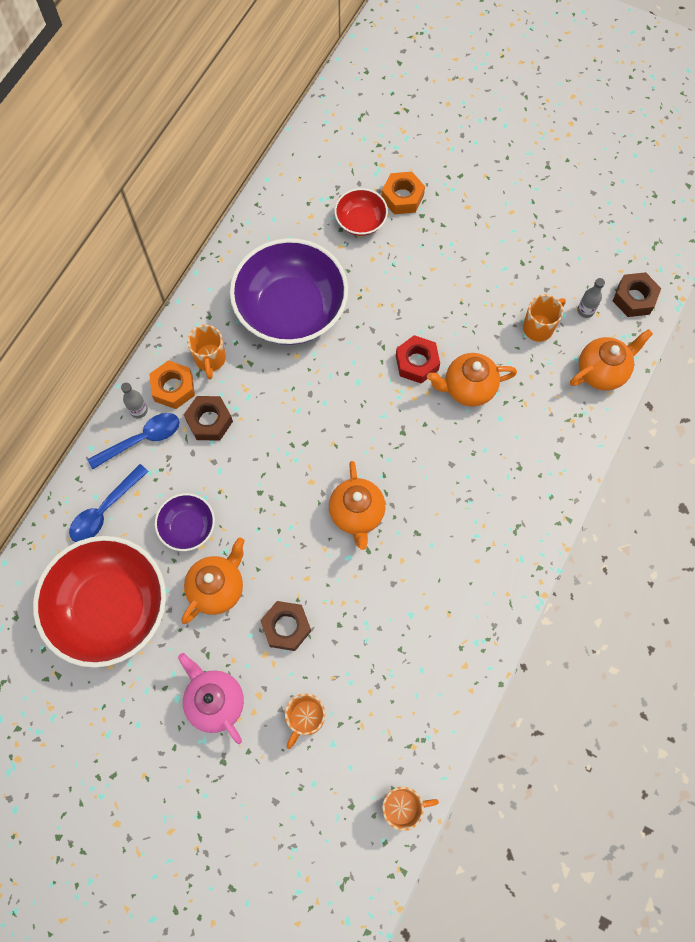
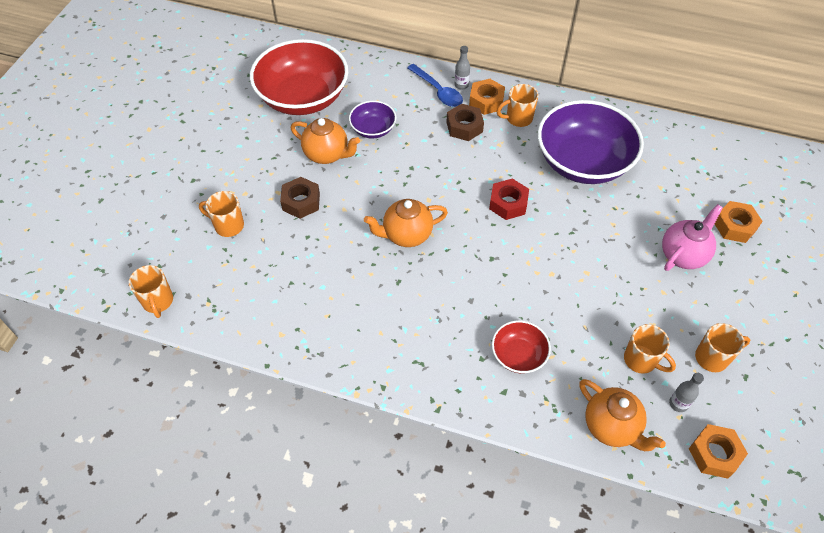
camera: 80 degrees right, 15 degrees down
(105, 510) = (377, 81): blue spoon -> none
(215, 701) = (238, 168): pink teapot -> pink teapot (683, 255)
(360, 221) = (693, 198): red bowl -> red bowl (518, 355)
(417, 363) = (564, 260): red nut -> red nut (508, 203)
(468, 388) = (552, 305): orange teapot -> none
(544, 268) = (712, 358): none -> orange mug
(634, 298) = (714, 454): brown nut -> orange nut

